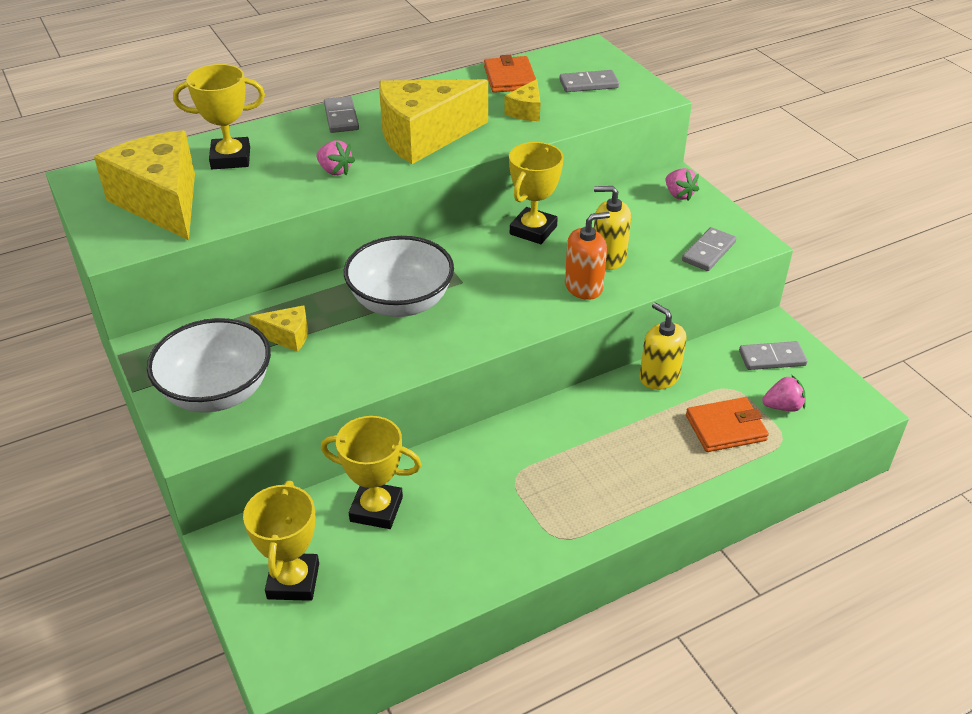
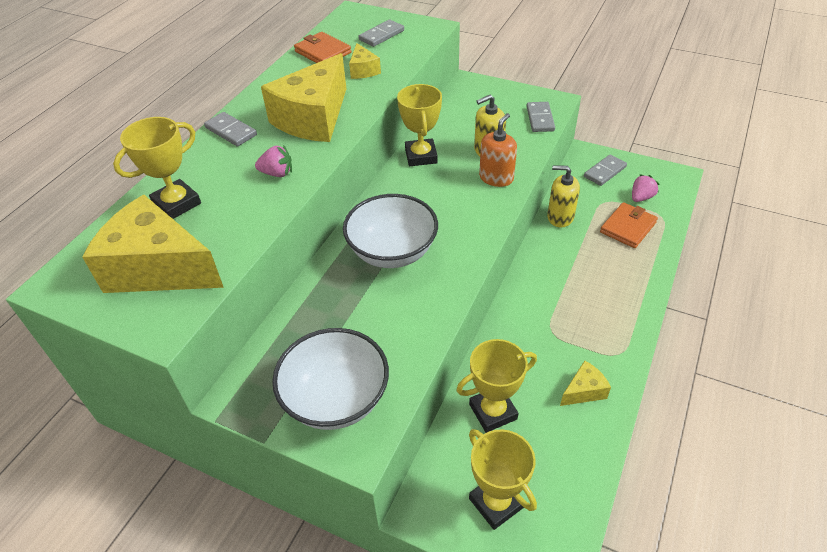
camera: 35 degrees left, 5 degrees up
(287, 336) = (339, 323): yellow cheese -> yellow cheese (584, 391)
(679, 195) = (481, 91): pink strawberry -> none

